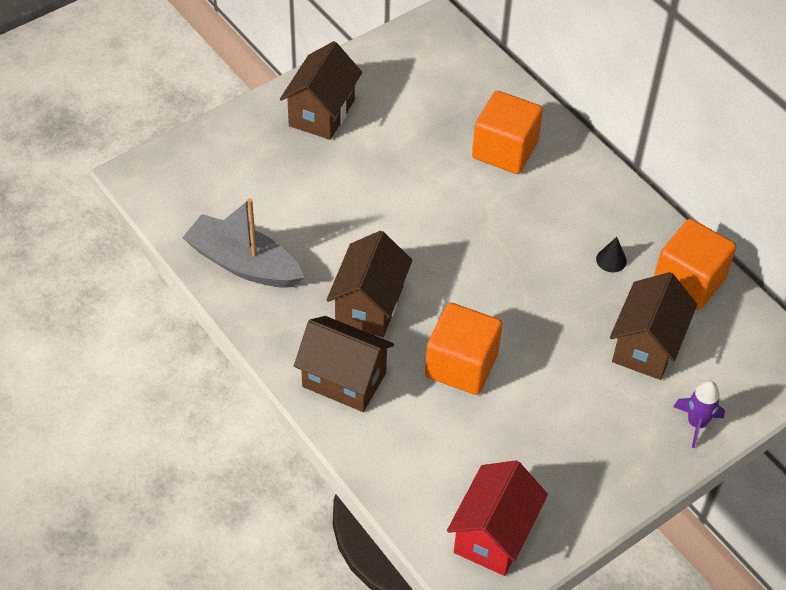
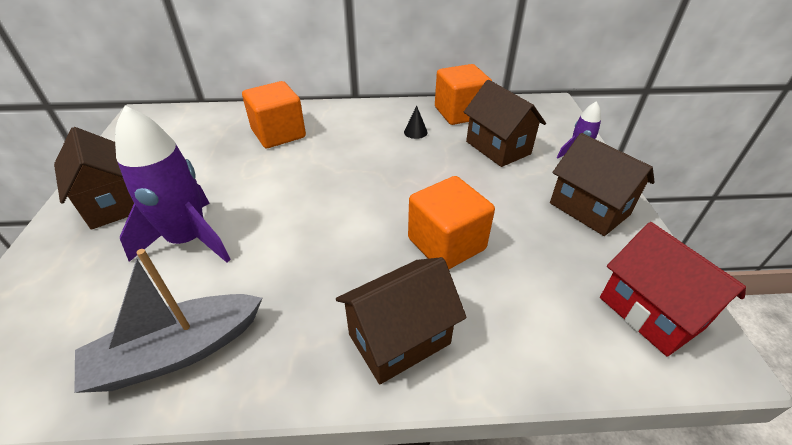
camera: 55 degrees left, 10 degrees down
(328, 193) = (189, 239): none -> purple rocket
(369, 305) = (332, 273): brown house -> brown house (589, 209)

